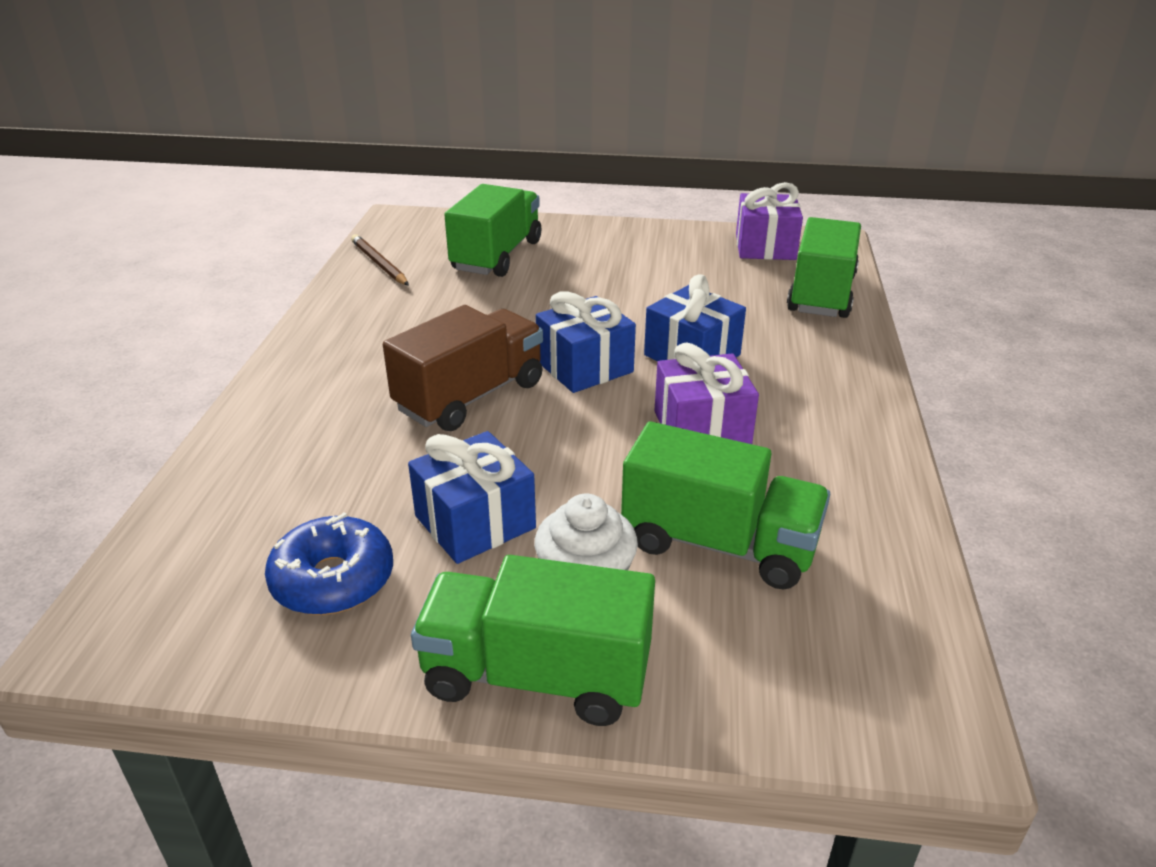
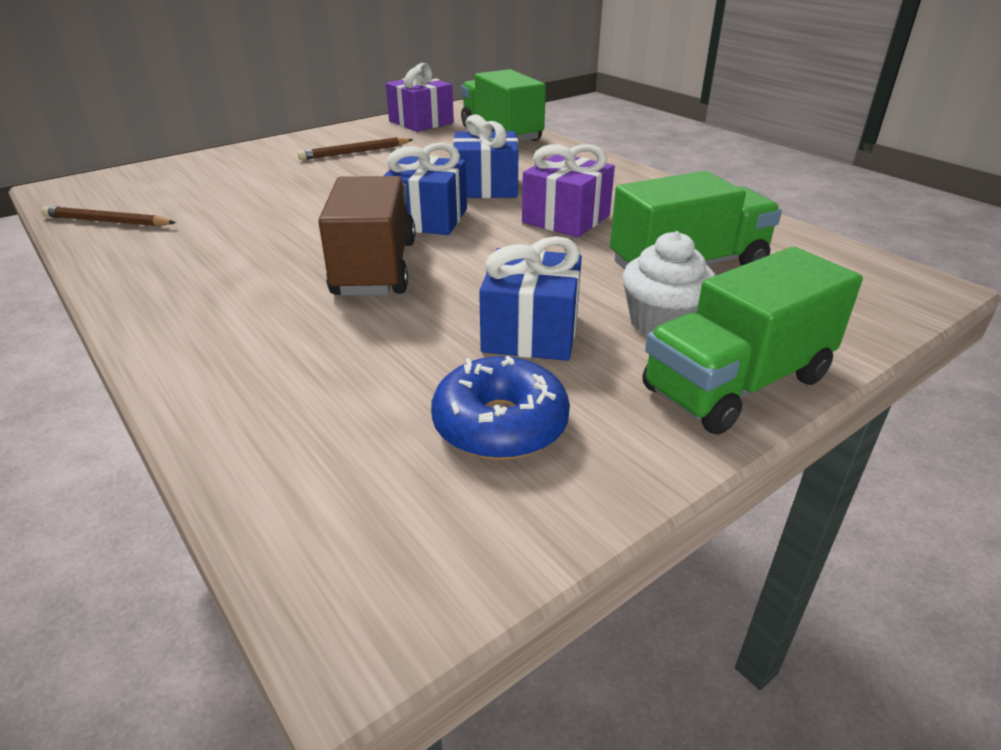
camera: 45 degrees left, 0 degrees up
(497, 256) = (221, 183): green truck -> none
(645, 263) = (355, 152): none -> brown pencil

